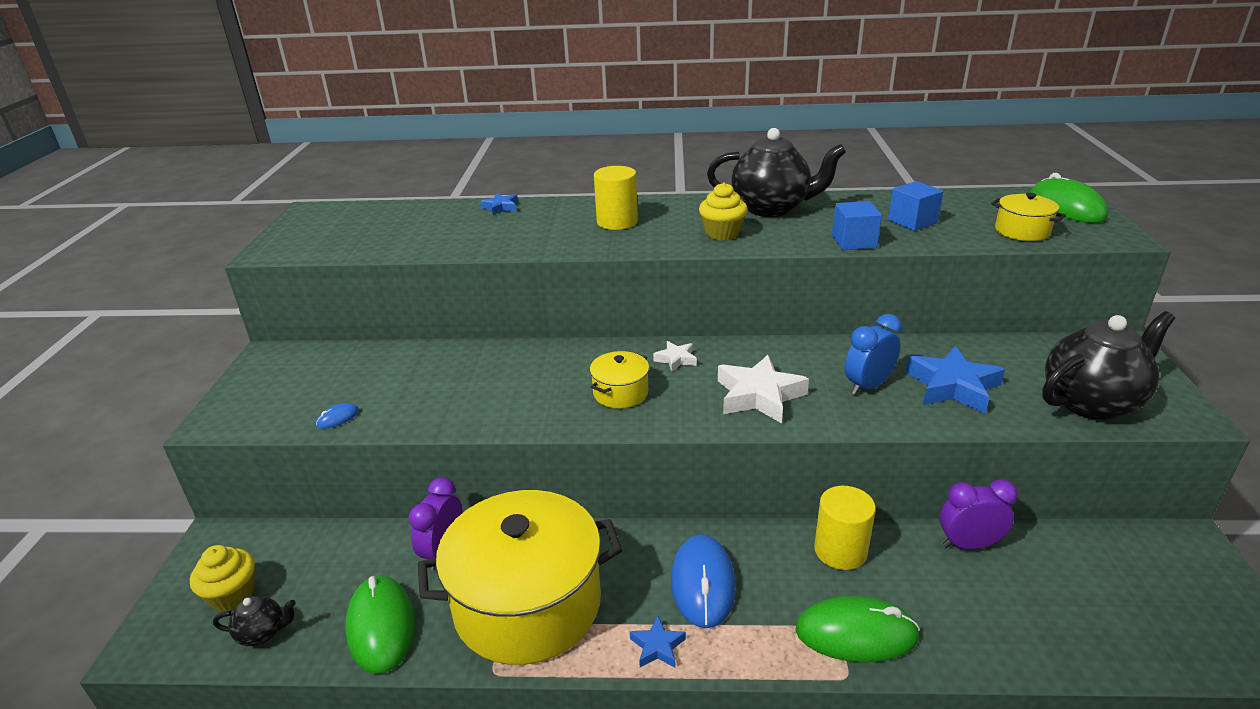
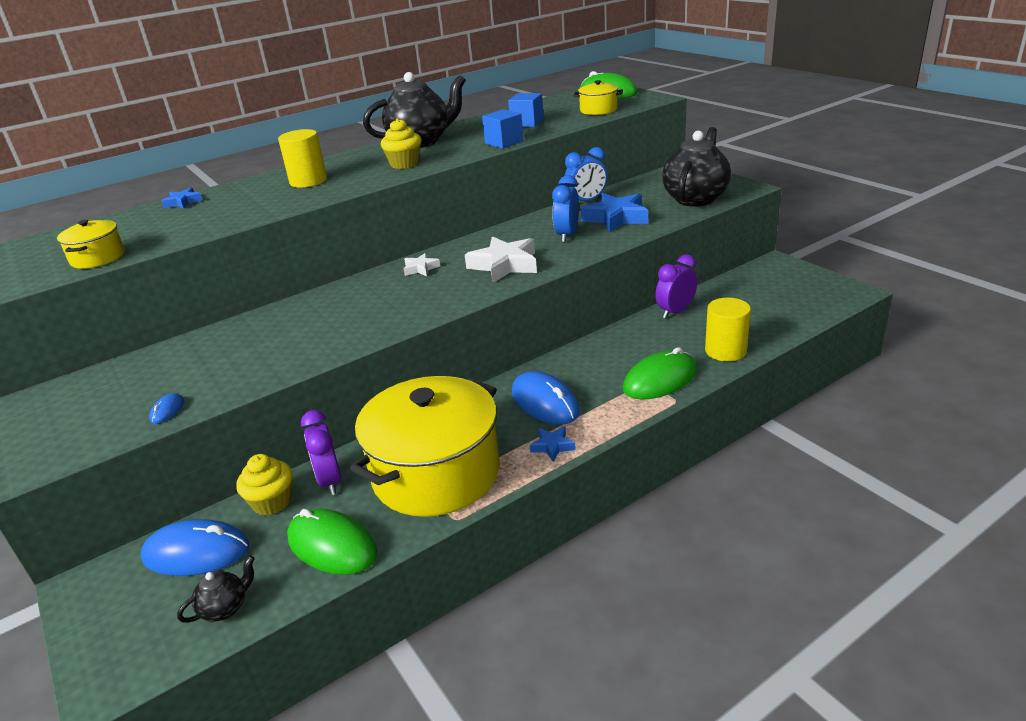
camera: 35 degrees left, 0 degrees up
(232, 595) = (158, 605): yellow cupcake -> yellow cupcake (272, 502)
(297, 560) = (196, 552): none -> blue mouse
(620, 393) = (403, 300): yellow pot -> yellow pot (98, 258)
(840, 550) = (609, 347): yellow cylinder -> yellow cylinder (725, 351)
(941, 345) = (586, 201): none -> blue clock

